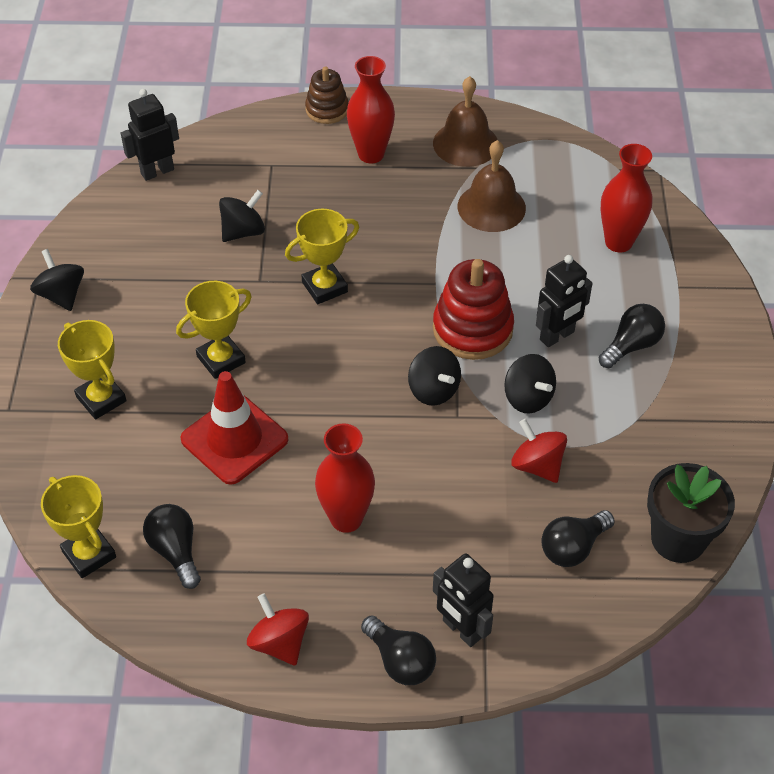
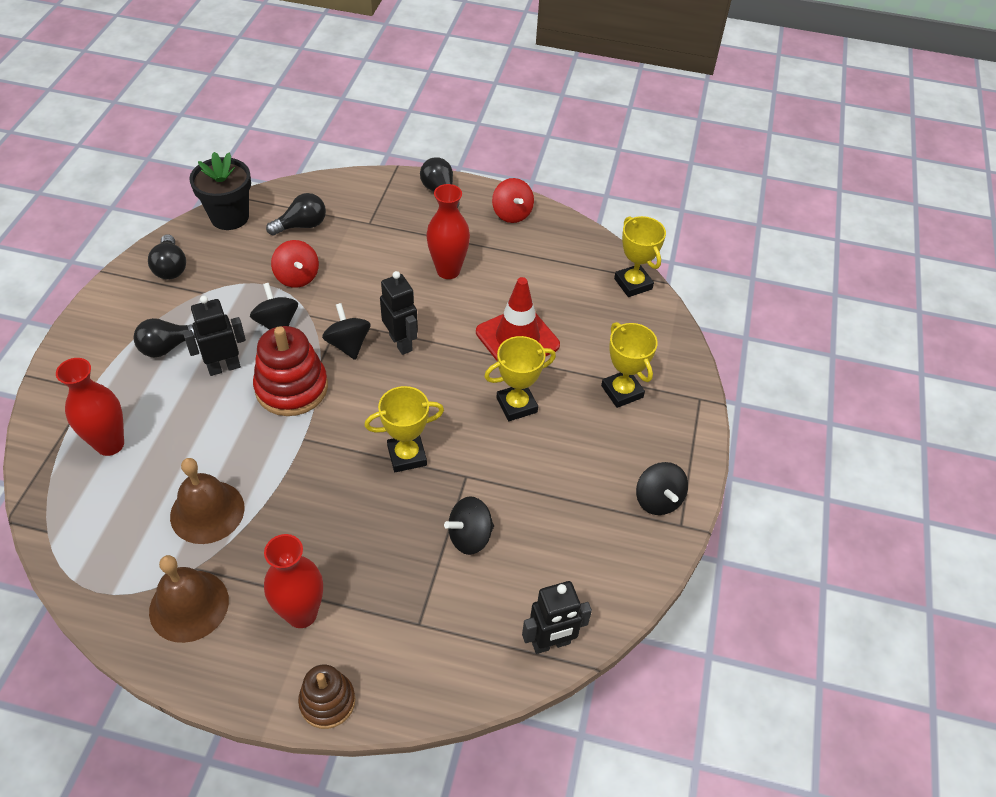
camera: 170 degrees left, 0 degrees up
(175, 551) = (572, 274): black light bulb -> black light bulb (170, 267)
(461, 630) = (396, 199): black robot -> black robot (401, 343)

